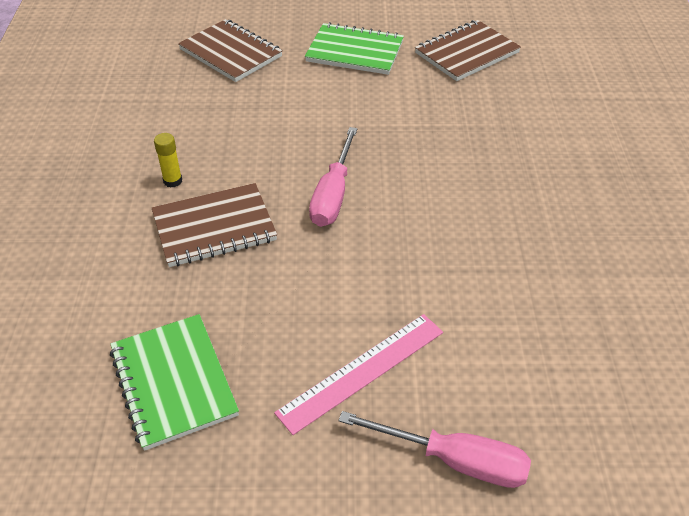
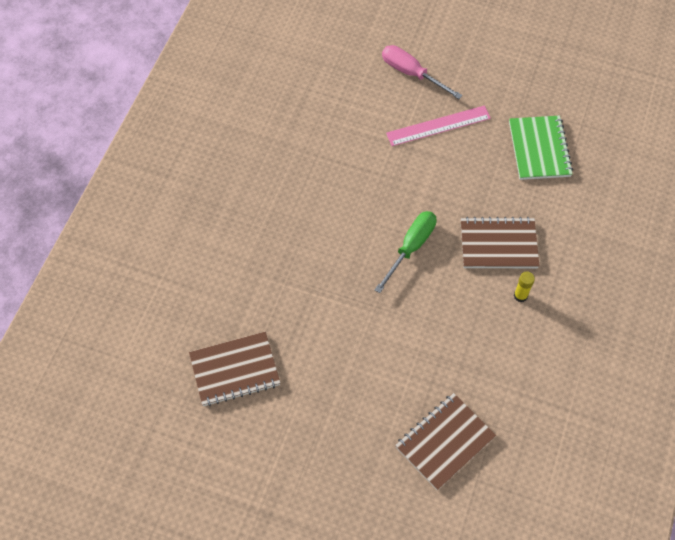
camera: 160 degrees left, 15 degrees up
(231, 53) = (445, 442): brown notebook -> brown notebook turned 75 degrees clockwise
(333, 194) = (410, 247): pink screwdriver -> green screwdriver
(355, 52) = (332, 405): green notebook -> none

